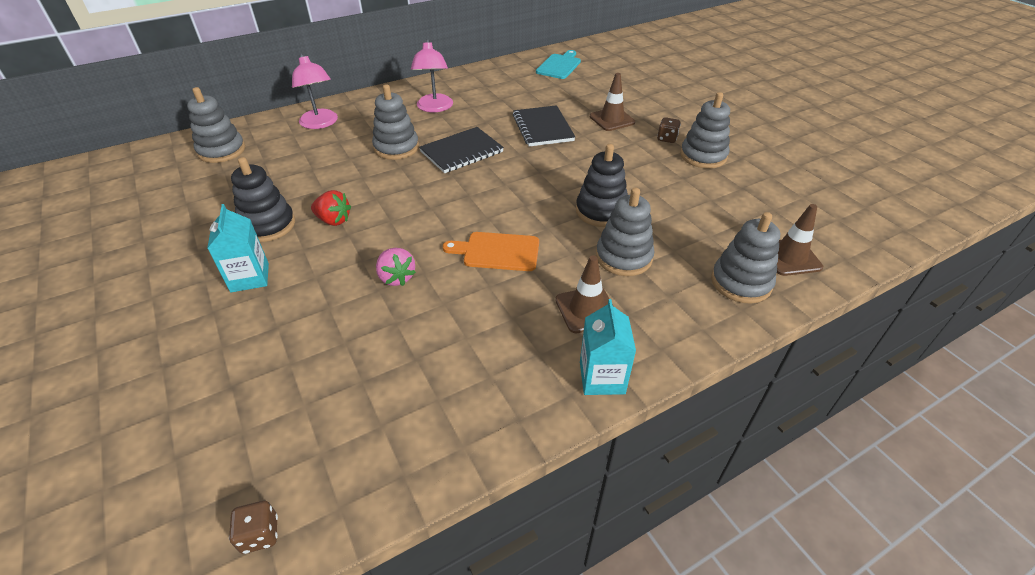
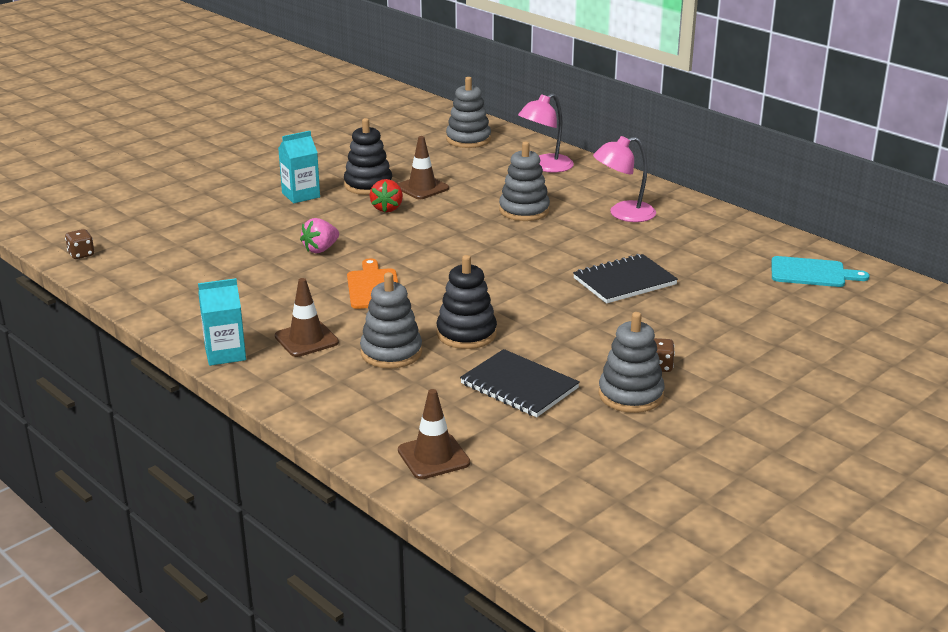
camera: 75 degrees right, 15 degrees down
(461, 152) = (537, 244): black notebook -> black notebook (519, 386)
(612, 119) = (682, 324): brown traffic cone -> brown traffic cone (422, 188)
(741, 282) = (375, 423): grey stacking toy -> none

